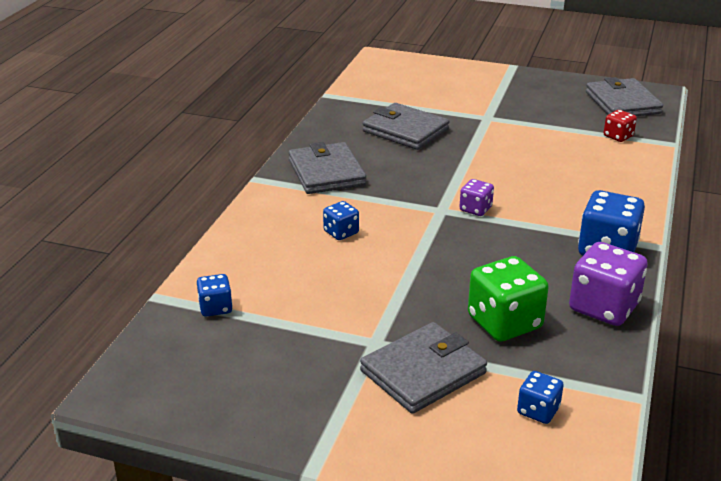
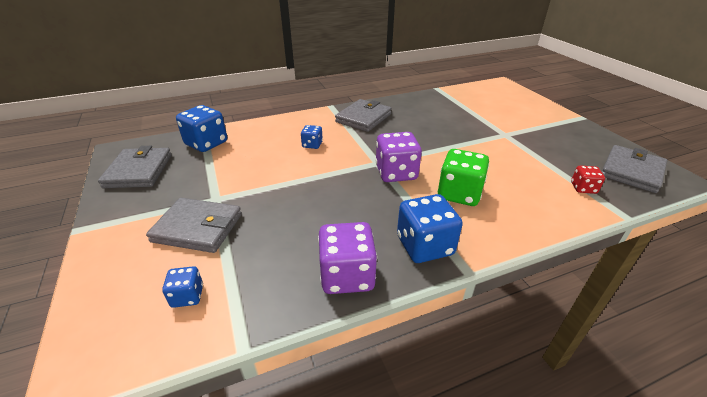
camera: 50 degrees right, 5 degrees up
(215, 308) = (206, 143): blue dice -> blue dice, size x1.87
(405, 130) = (442, 119): grey wallet -> grey wallet (139, 171)
(475, 209) = (396, 173): purple dice -> purple dice, size x1.87
(504, 322) = (280, 237): green dice -> green dice (459, 194)

